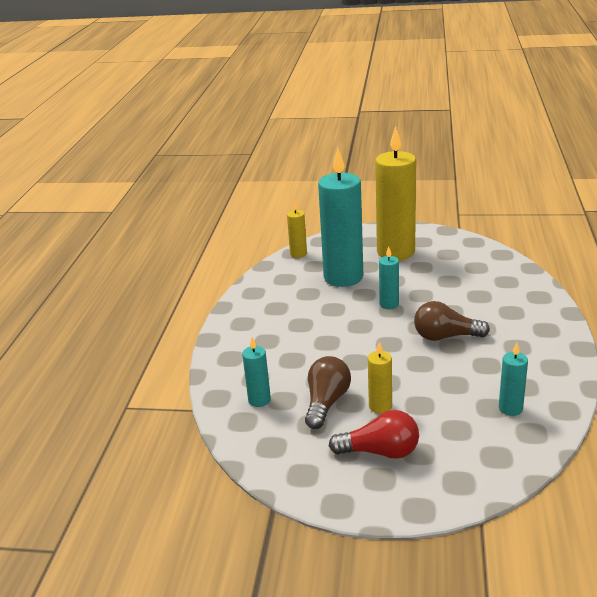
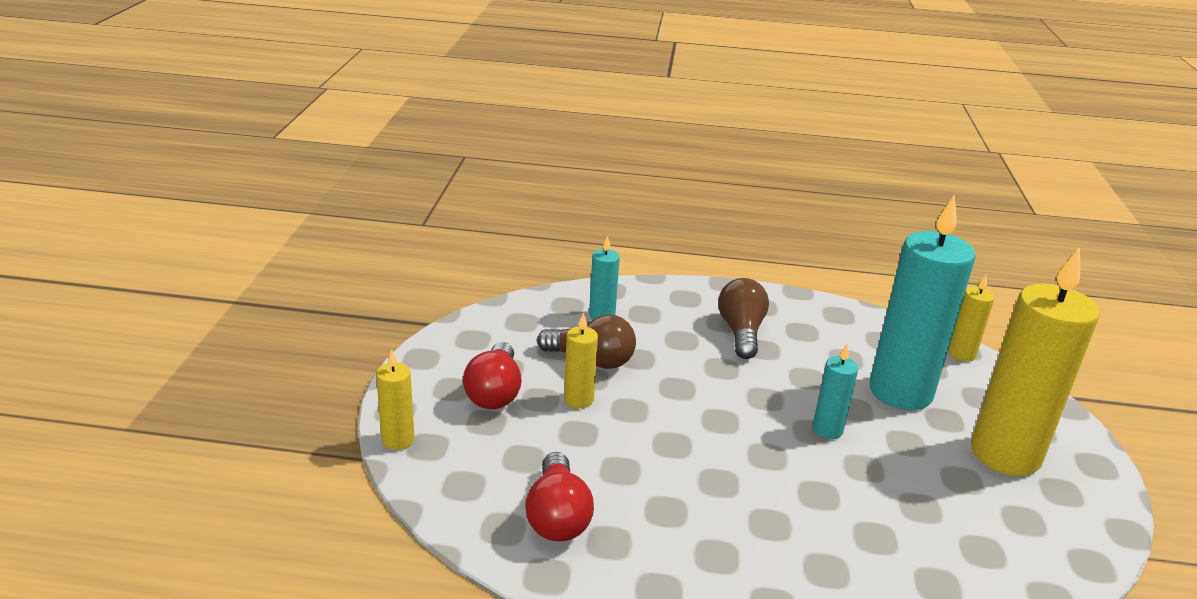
camera: 85 degrees right, 0 degrees up
(445, 336) = (741, 477): brown light bulb -> brown light bulb (741, 332)
(457, 500) = (398, 440): none -> yellow candle
(510, 408) = (557, 516): turquoise candle -> red light bulb

